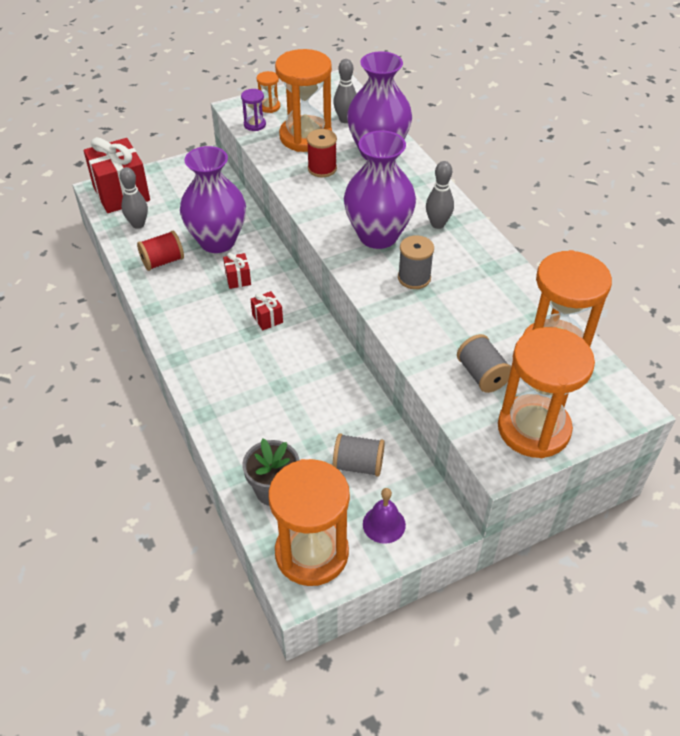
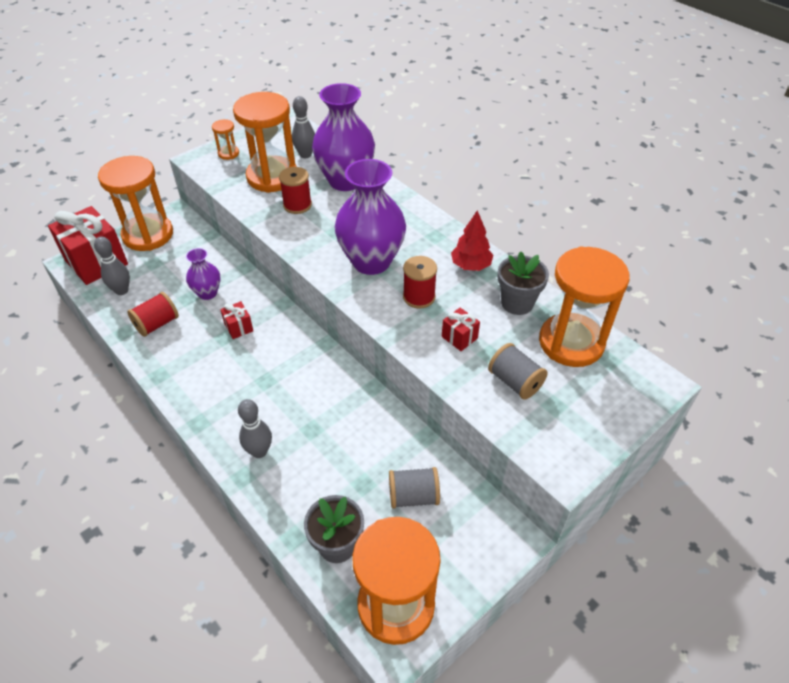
camera: 15 degrees left, 0 degrees up
(217, 241) = (207, 293): purple vase -> purple vase, size x0.52
(254, 125) = (219, 173): purple hourglass -> none
(267, 318) = (279, 362): red gift -> red gift (459, 337)
(384, 524) = (457, 554): purple bell -> none
(414, 278) = (419, 297): grey spool -> red spool
(437, 224) = (423, 240): grey bowling pin -> grey bowling pin (259, 451)
(477, 257) = (470, 265): none -> red tree
(512, 302) = (517, 303): none -> grey flower pot
(533, 429) = (581, 426): orange hourglass -> orange hourglass (148, 235)

